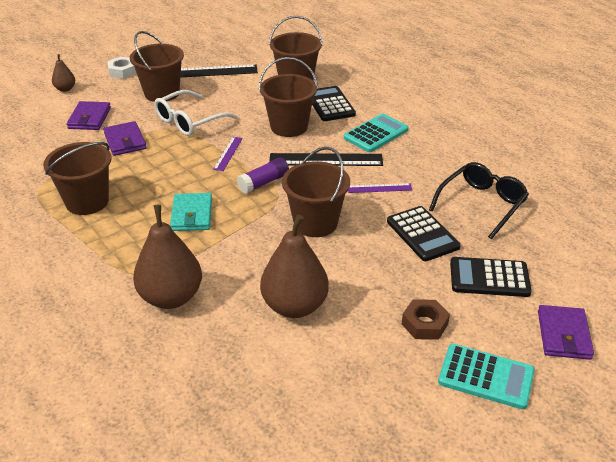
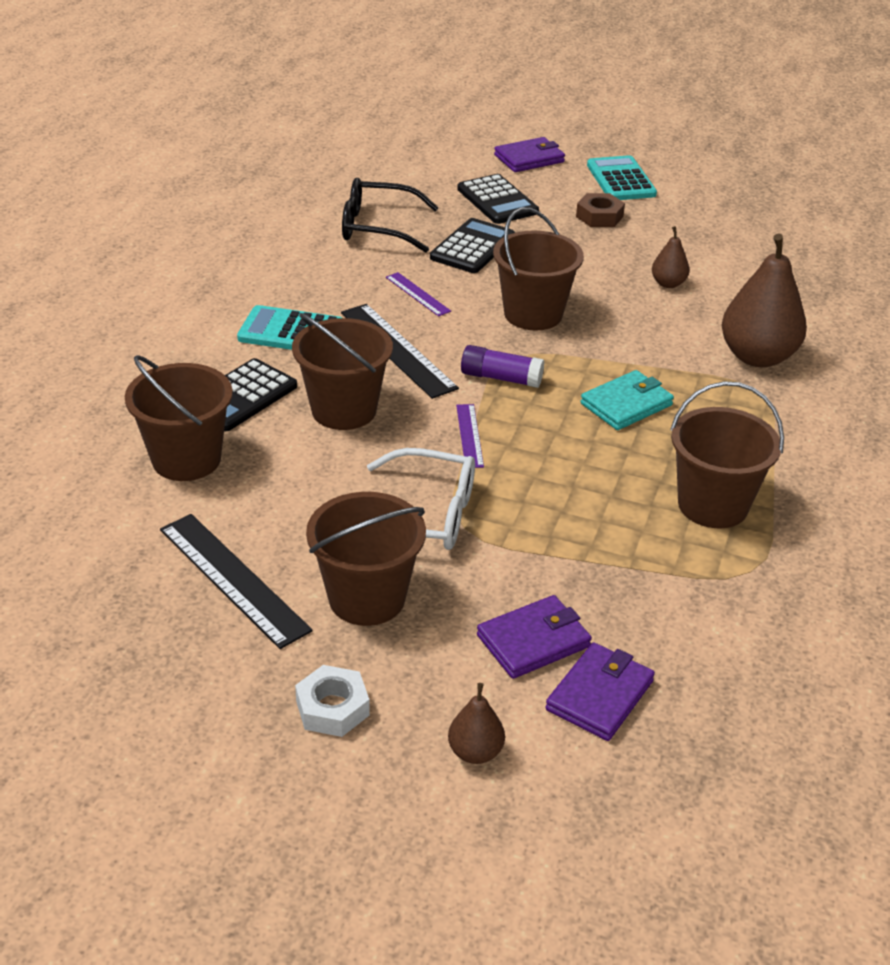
camera: 125 degrees left, 0 degrees up
(125, 141) = (549, 554): purple wallet -> purple wallet (599, 695)
(228, 153) = (469, 435): purple ruler -> purple ruler turned 75 degrees counterclockwise
(294, 306) = (668, 284): brown pear -> brown pear, size x0.49

